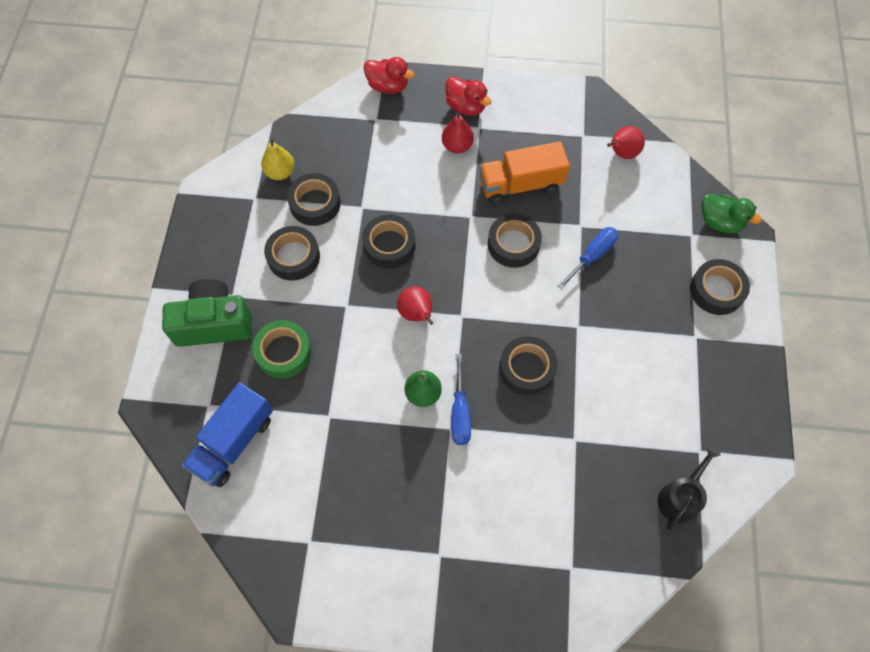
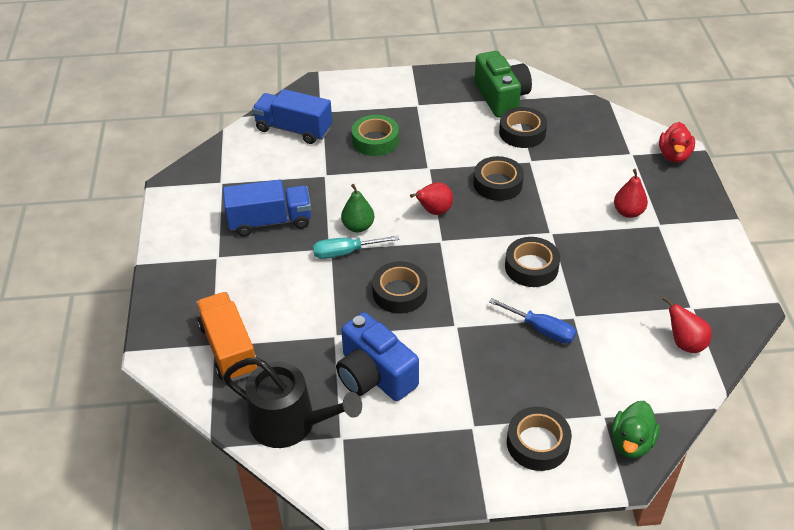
camera: 80 degrees right, 20 degrees down
(214, 323) = (390, 100): green camera -> green camera (501, 97)
(280, 172) = (545, 108): yellow pear -> none
(293, 257) = (465, 130): black tape -> none
(393, 488) = (270, 221): none -> blue truck
(460, 412) = (345, 252): blue screwdriver -> turquoise screwdriver
(466, 107) = (679, 212): red duck -> none
(520, 184) = (604, 264): orange truck -> orange truck (229, 349)
(630, 410) = (374, 375): none -> blue camera
(680, 497) = (290, 423): black watering can -> black watering can, size x1.60

